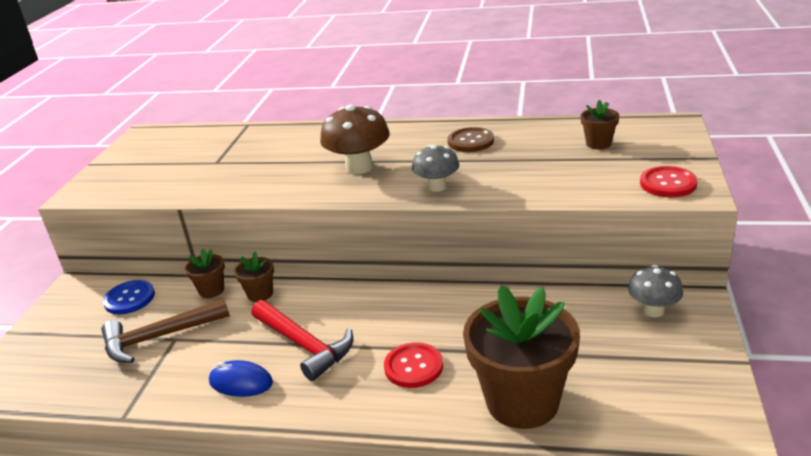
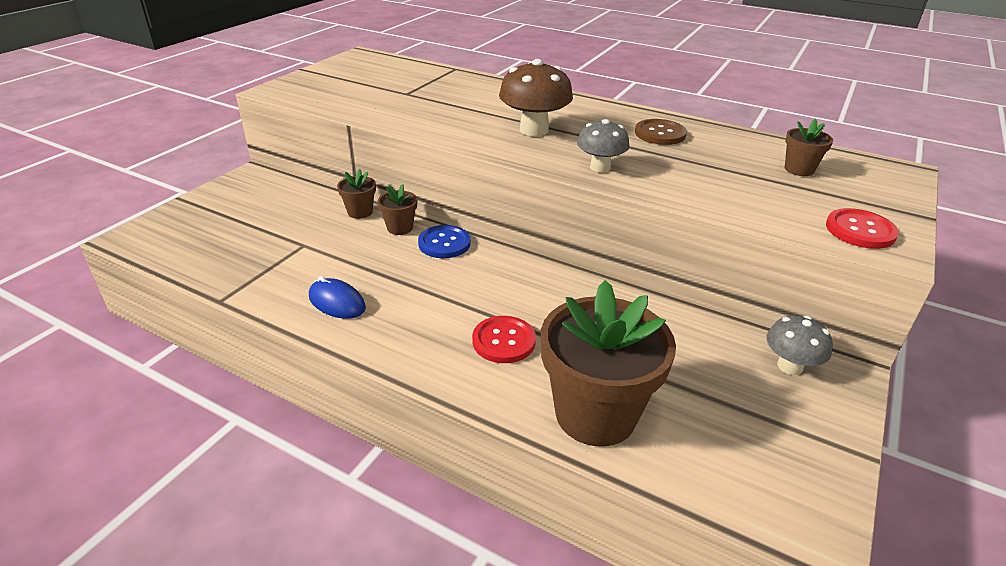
camera: 15 degrees right, 5 degrees up
(129, 299) = (288, 199): blue button -> blue button (444, 243)
(159, 337) = (292, 239): brown hammer -> none
(304, 345) = (412, 286): red hammer -> none

